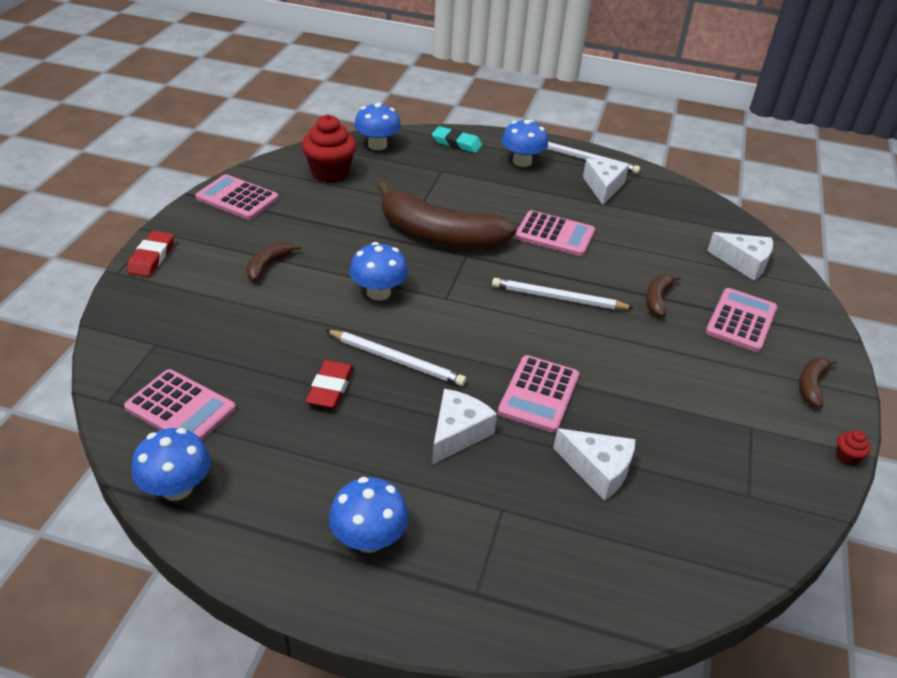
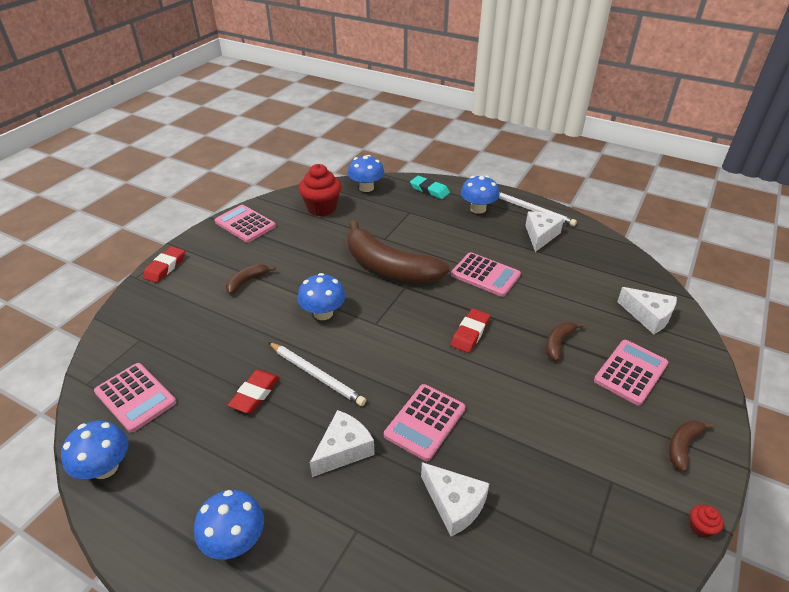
camera: 15 degrees right, 0 degrees up
(558, 298) = (470, 333): white pencil -> red eraser

